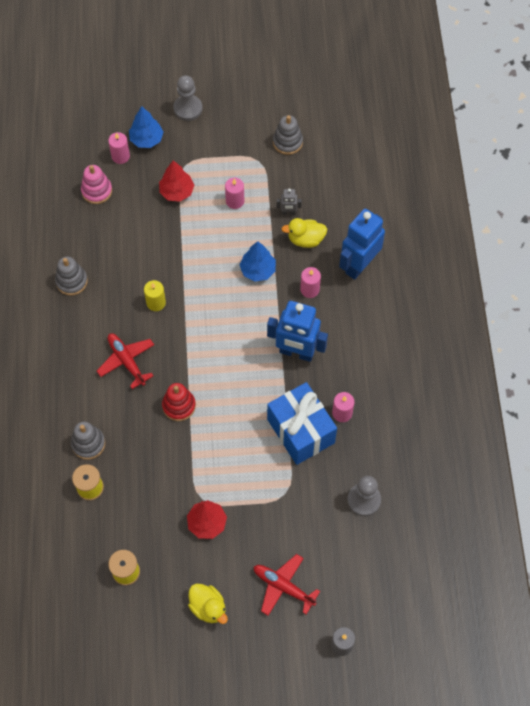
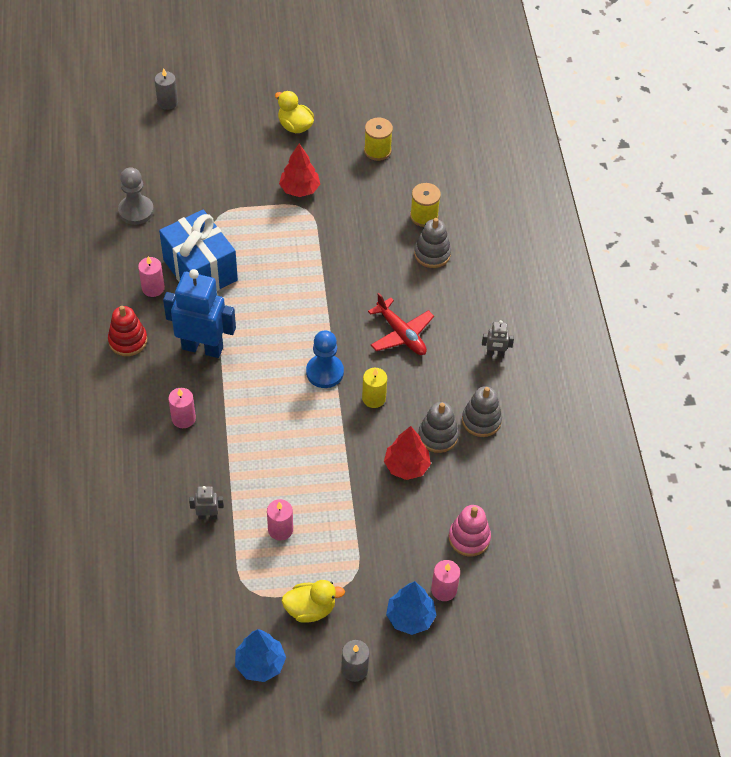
camera: 175 degrees right, 10 degrees down
(49, 340) = (495, 353): none -> grey robot
(177, 192) = (360, 540): red tree -> red tree (406, 466)
(179, 406) = (337, 291): red stacking toy -> red stacking toy (128, 341)
(188, 108) = (354, 669): grey pawn -> grey candle
(194, 327) = (324, 372): none -> blue pawn
(258, 270) = (248, 440): blue tree -> blue tree (260, 663)
(283, 586) = (222, 142): red plane -> none
(287, 142) = (206, 619): grey stacking toy -> grey stacking toy (438, 436)
(305, 239) = (186, 480): yellow duck -> yellow duck (310, 609)
(359, 265) = (119, 449): blue robot -> none

